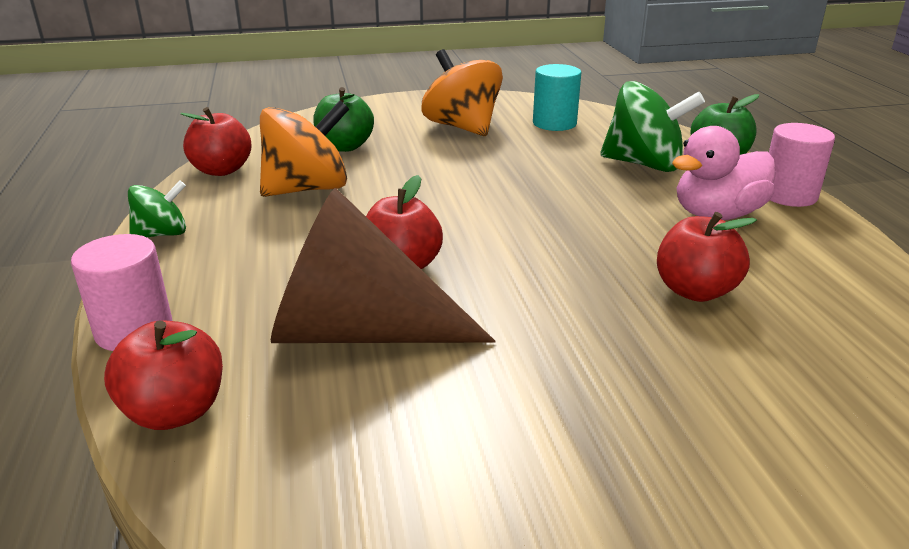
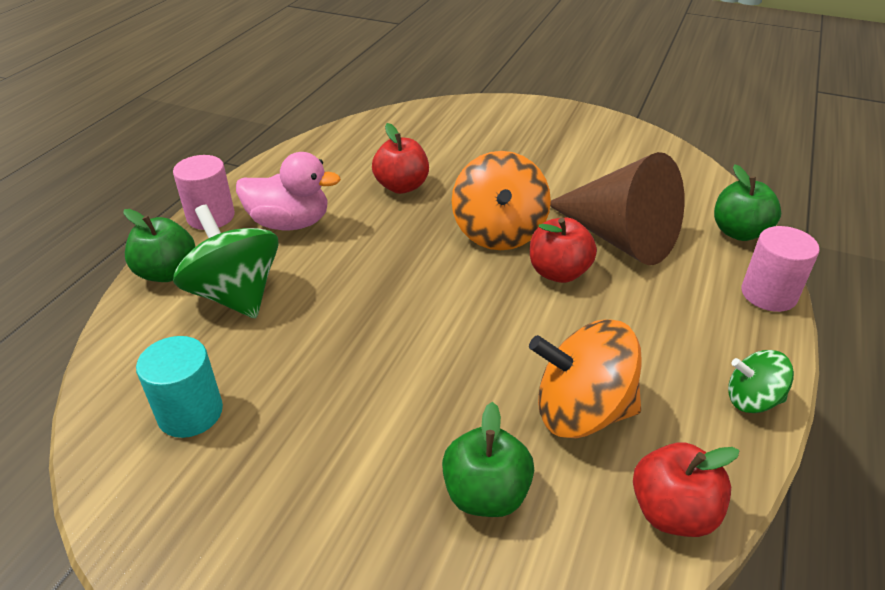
camera: 145 degrees left, 10 degrees up
(175, 411) = (739, 232): red apple -> green apple
(462, 127) = (299, 466): orange spinning top -> orange spinning top (498, 232)

